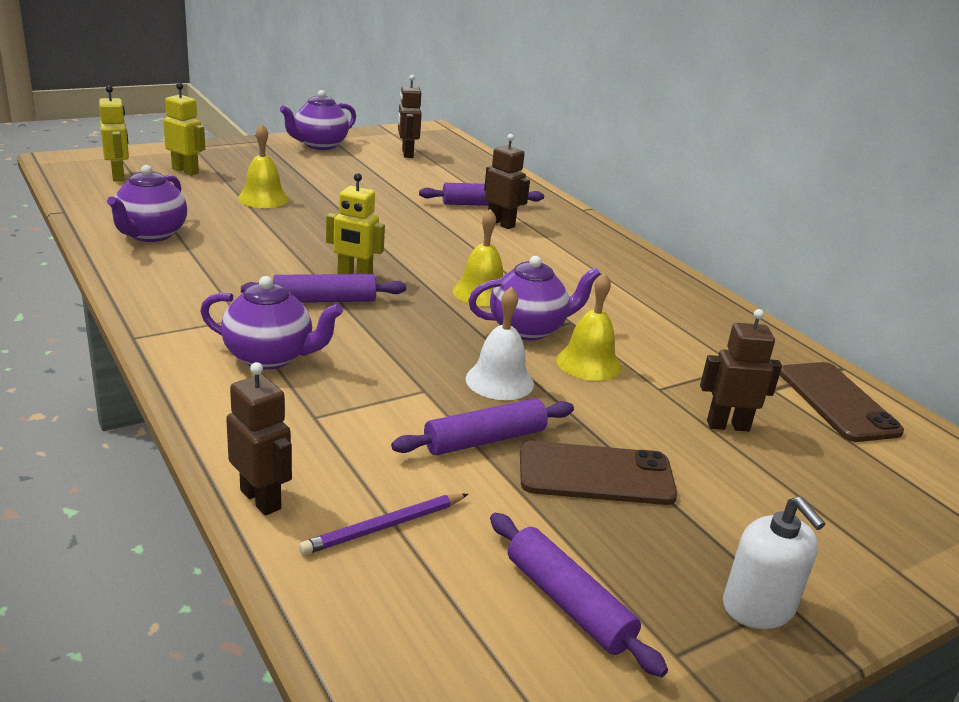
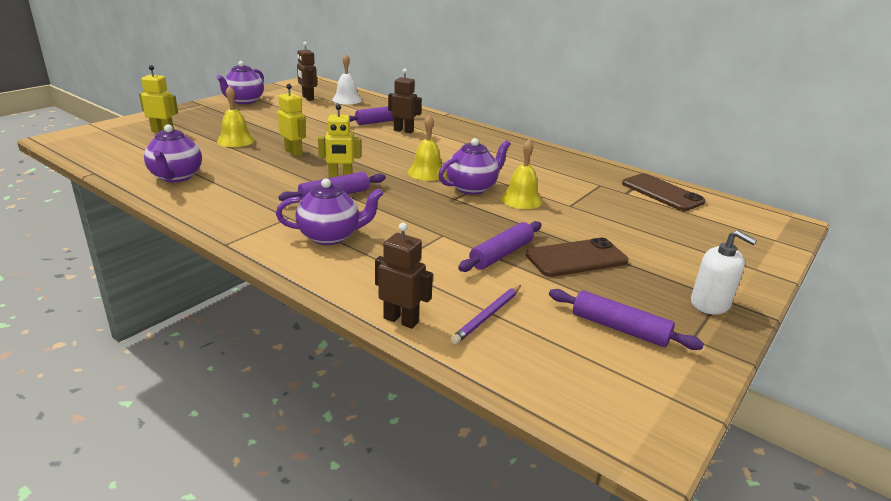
camera: 20 degrees left, 0 degrees up
(118, 176) = (115, 143): yellow robot -> yellow robot (294, 152)
(499, 381) = (481, 220): white bell -> white bell (347, 100)
(727, 425) = (620, 217): brown robot -> none

